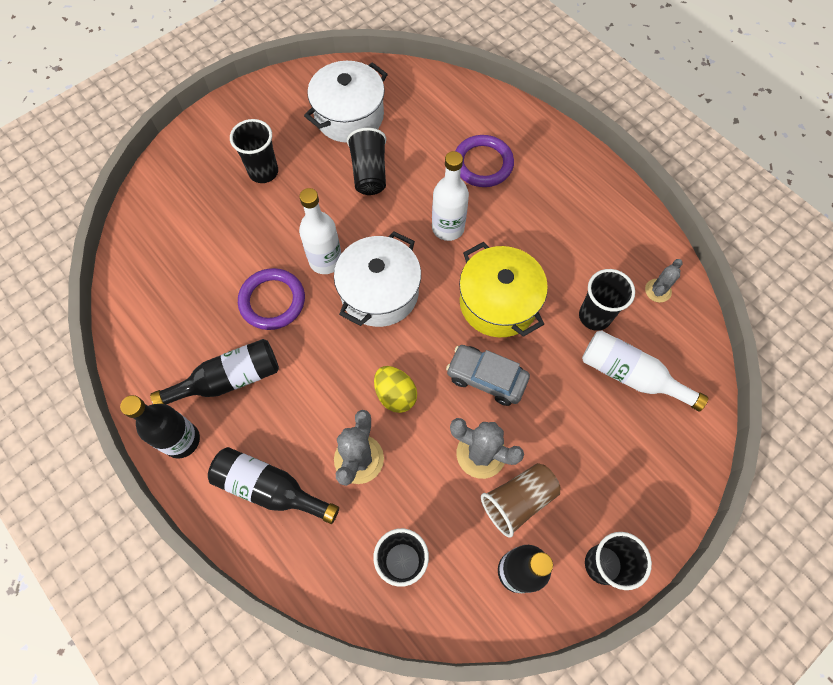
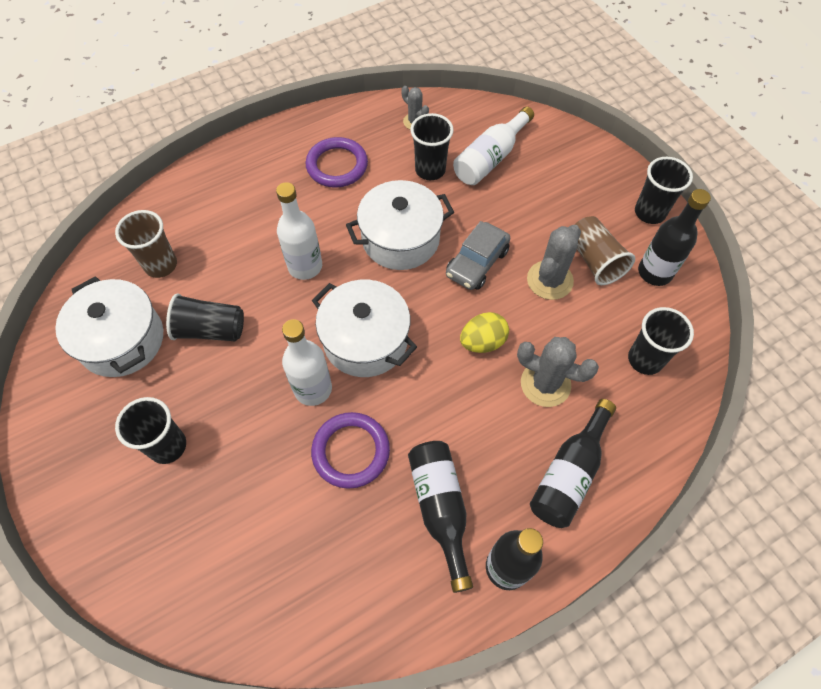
camera: 80 degrees left, 5 degrees down
(425, 121) = (161, 265): none -> brown cup
(483, 164) = (237, 223): purple ring -> purple ring (337, 165)
(498, 302) = (400, 239): yellow pot -> white pot

